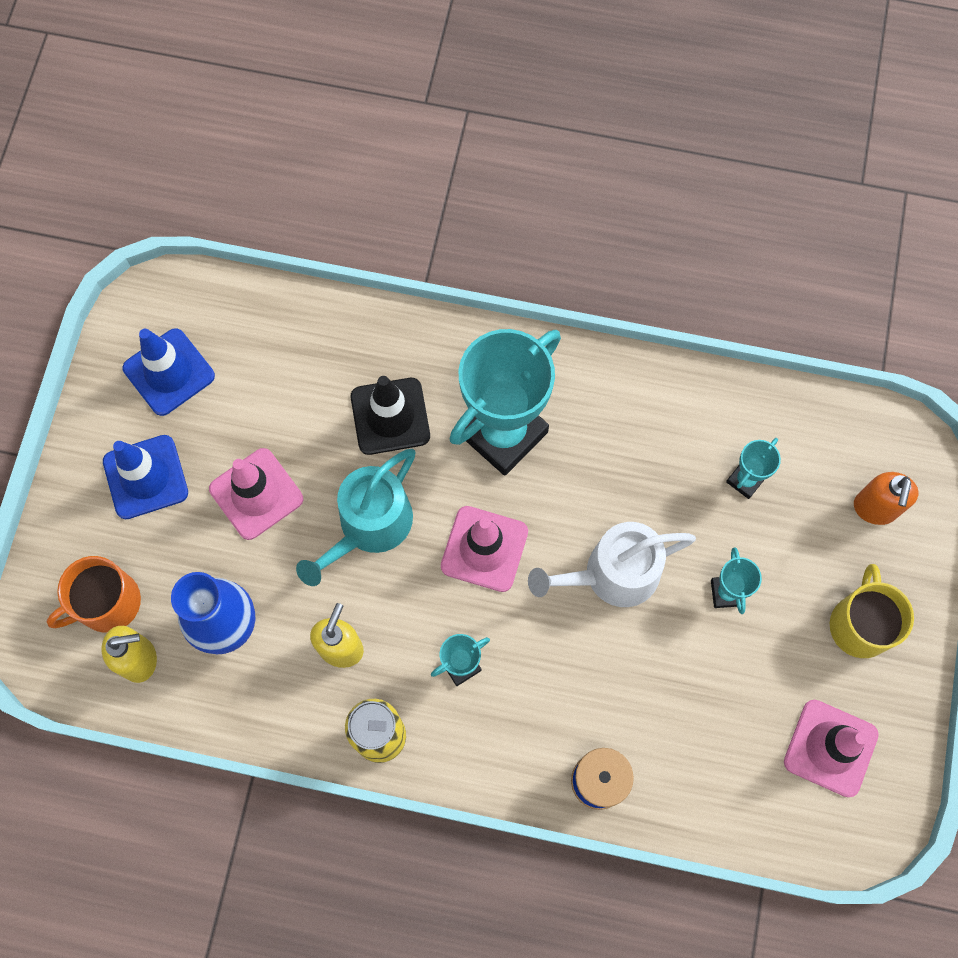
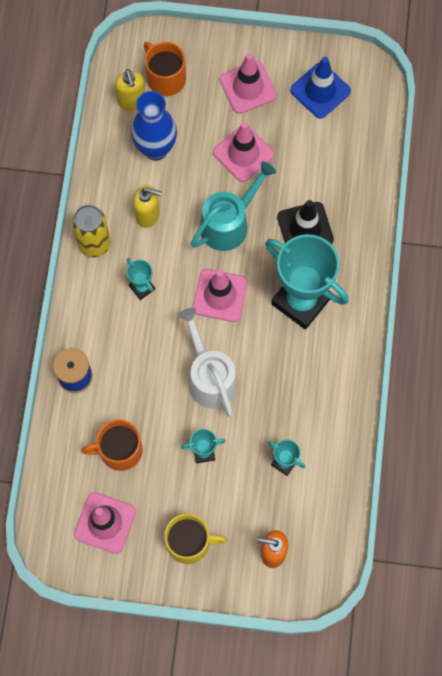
camera: 85 degrees right, 0 degrees up
(145, 477) = (248, 87): blue traffic cone -> pink traffic cone
(369, 526) = (228, 223): turquoise watering can -> turquoise watering can turned 105 degrees clockwise
(719, 718) = (119, 450): none -> orange mug

